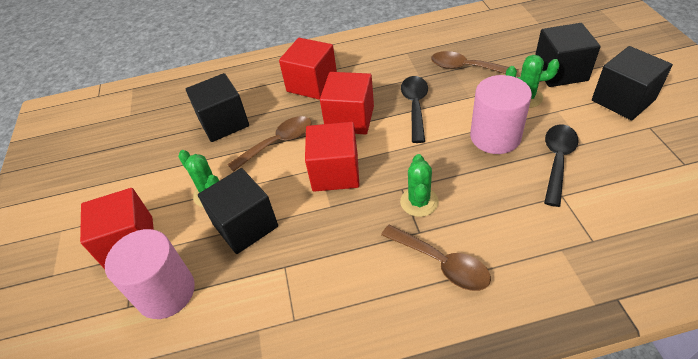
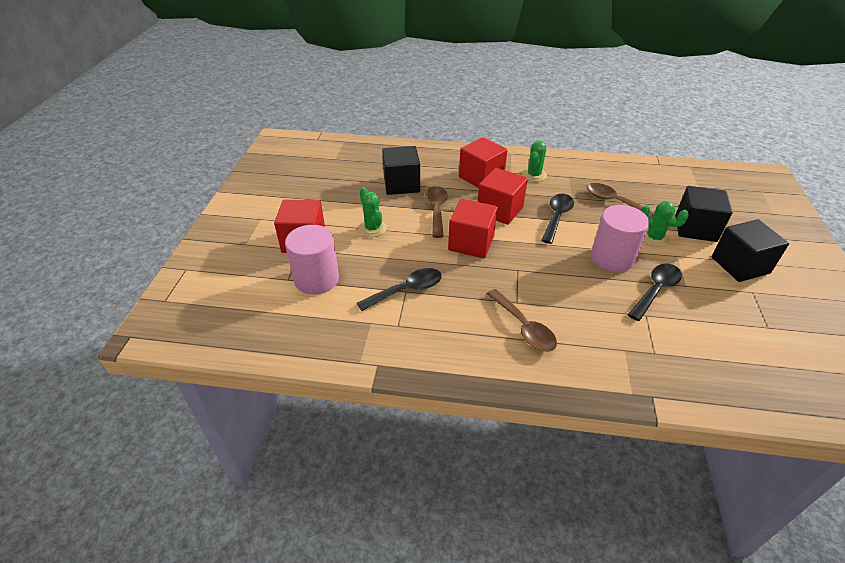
camera: 15 degrees right, 5 degrees down
(245, 225) = (389, 256): black cube -> none
(278, 143) = (436, 210): brown spoon -> brown spoon turned 75 degrees counterclockwise
(285, 265) = (406, 290): none -> black spoon
(419, 202) = (527, 282): green cactus -> green cactus (534, 175)

